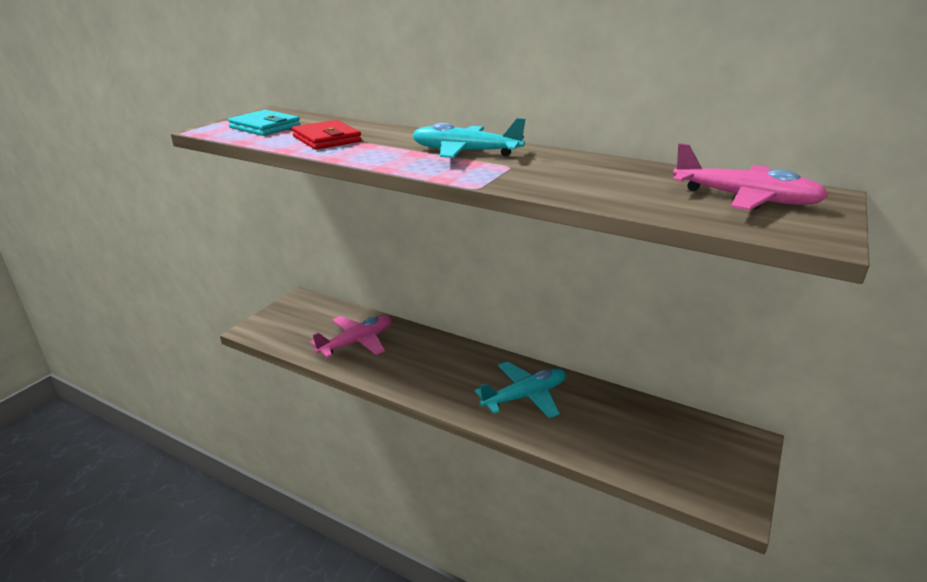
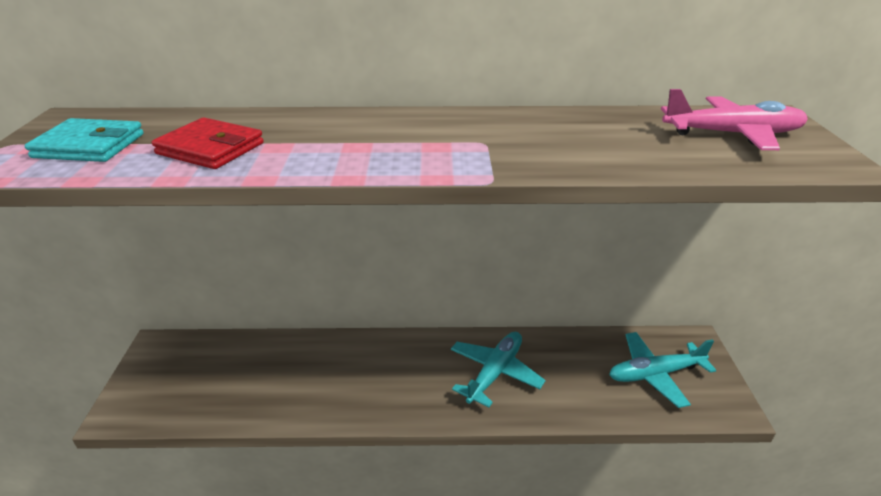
camera: 30 degrees left, 5 degrees up
(357, 342) = (272, 378): pink plane -> none
(465, 152) = (410, 133): turquoise plane -> turquoise plane (655, 374)

